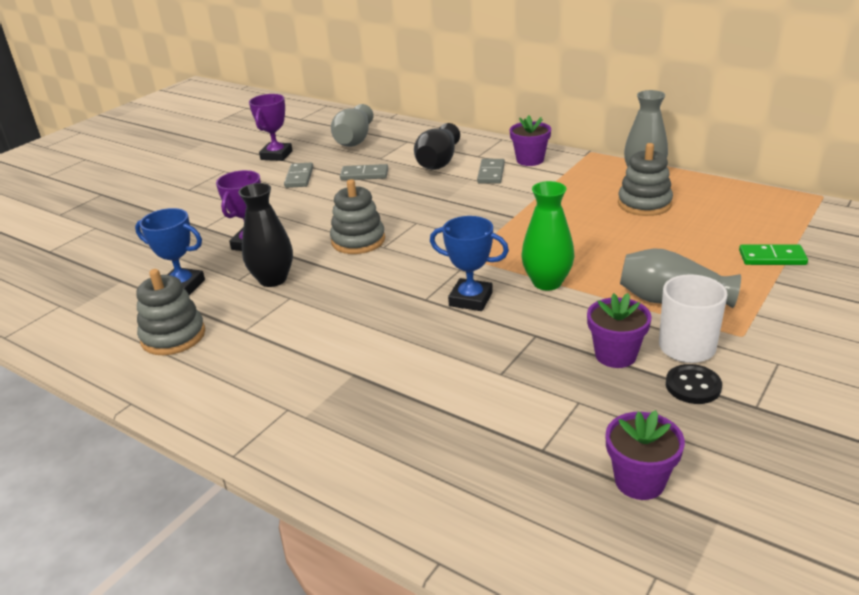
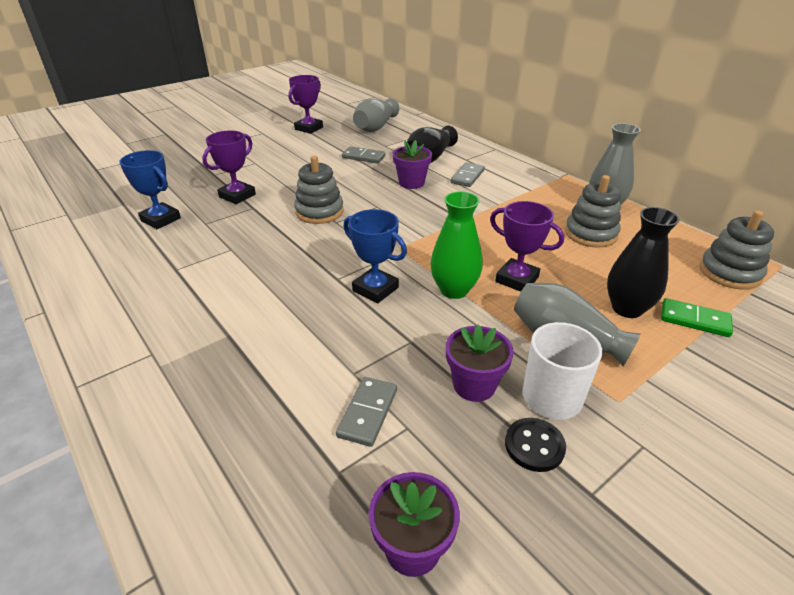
camera: 15 degrees right, 5 degrees up
(173, 336) = (120, 261): grey stacking toy -> grey stacking toy (729, 273)
(273, 279) = (230, 230): black vase -> black vase (627, 308)
(299, 177) = (312, 149): grey domino -> grey domino (367, 413)
(530, 160) = (508, 172): purple flower pot -> purple flower pot (411, 183)
(600, 260) = (517, 279): none -> purple trophy

